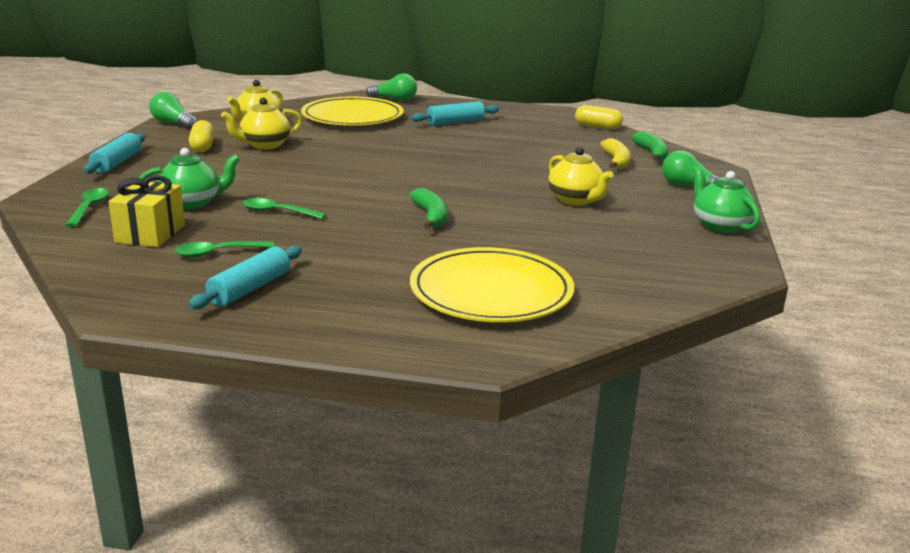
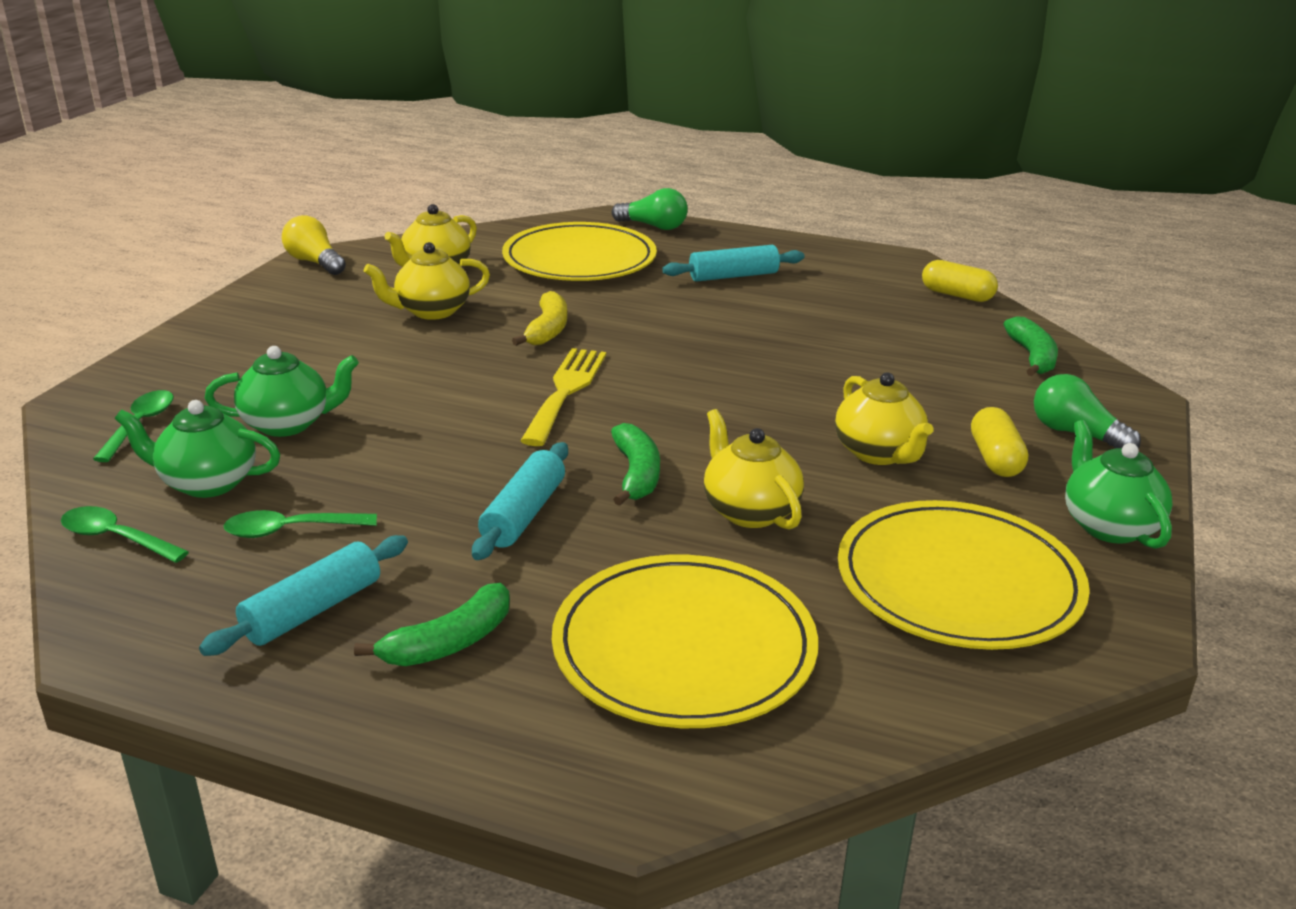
camera: 10 degrees right, 5 degrees up
(117, 163) = (210, 336): turquoise rolling pin -> turquoise rolling pin (524, 514)
(150, 233) = (207, 483): yellow gift -> green teapot
(173, 123) = (315, 262): green light bulb -> yellow light bulb
(202, 146) = (341, 310): yellow capsule -> yellow capsule (995, 458)
(277, 212) = (406, 450): green spoon -> green spoon (116, 538)
(345, 298) = (449, 642): none -> green banana
(370, 180) = (565, 391): none -> yellow fork
(507, 230) = (749, 511): none -> yellow teapot
(616, 161) = (968, 371): yellow banana -> yellow banana (547, 330)
(642, 254) = (958, 582): none -> yellow plate

